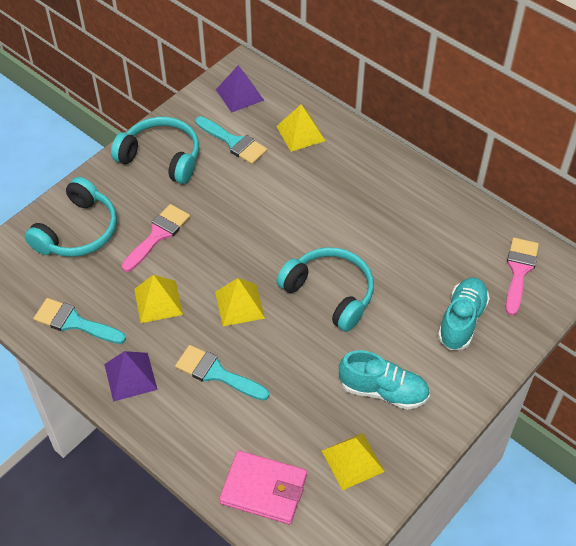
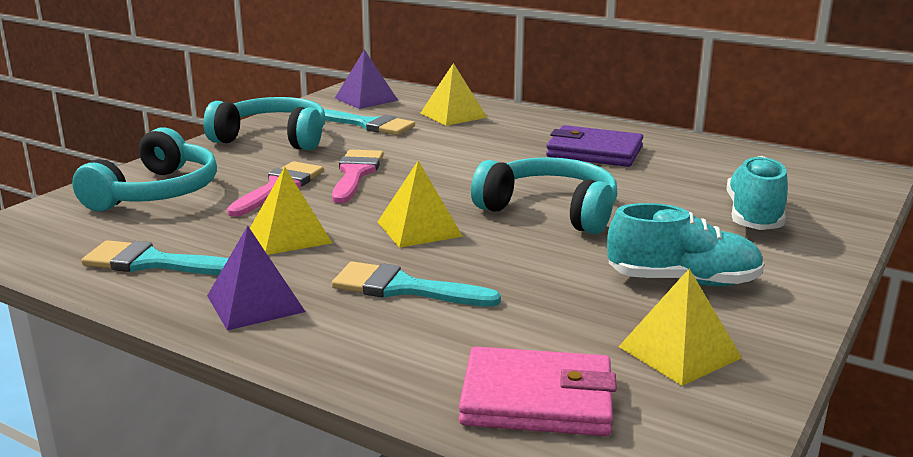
camera: 10 degrees left, 30 degrees down
(387, 211) = (594, 152): none -> purple wallet
(519, 271) = (799, 178): pink brush -> pink brush (355, 174)

